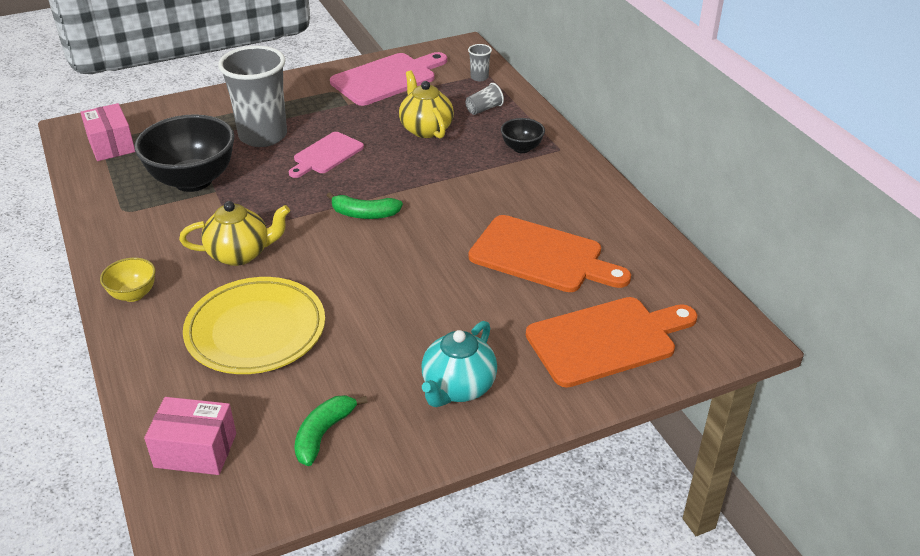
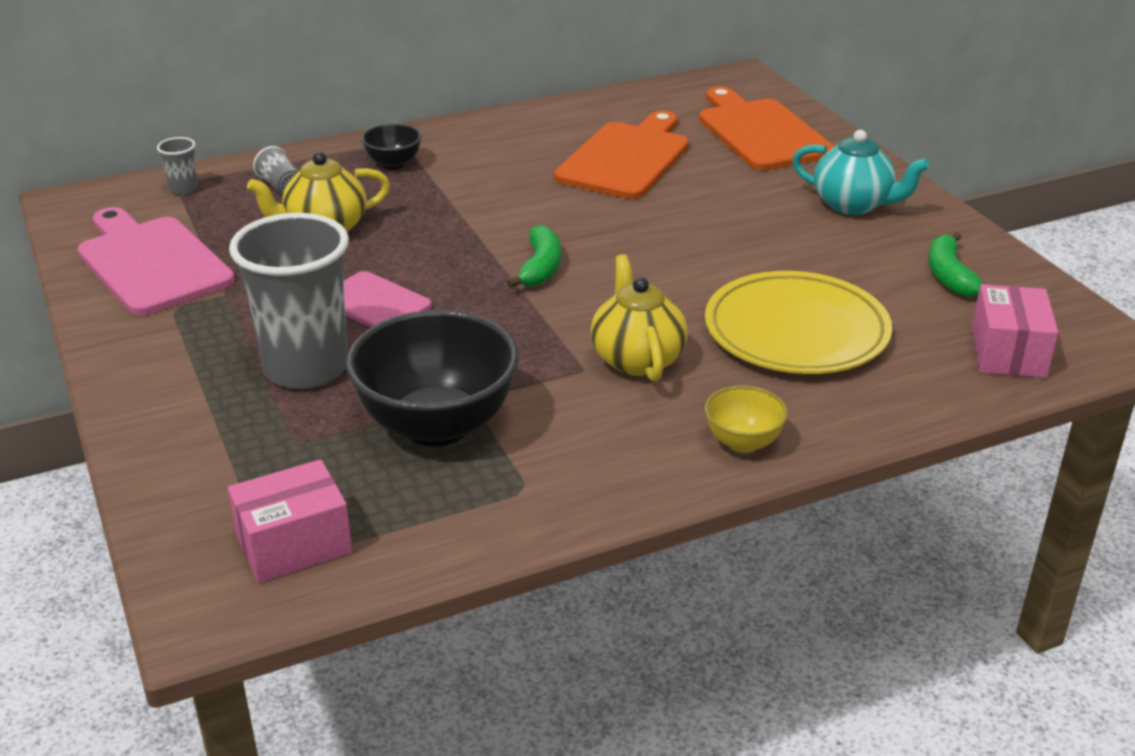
camera: 90 degrees left, 5 degrees down
(323, 434) = (948, 275): green banana -> green banana turned 60 degrees clockwise

